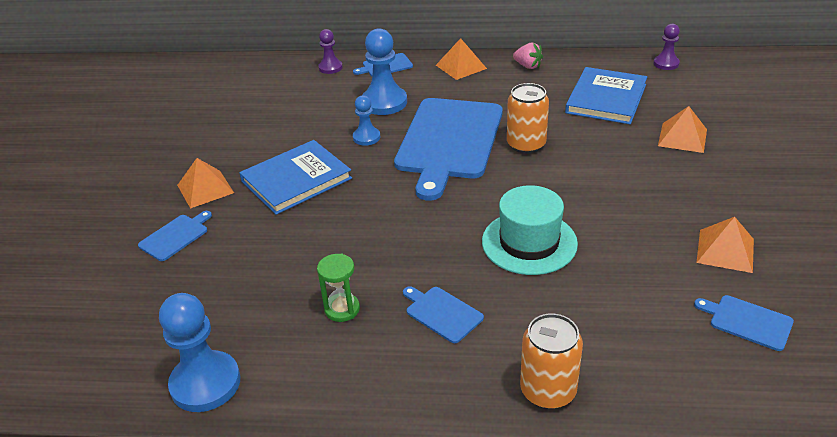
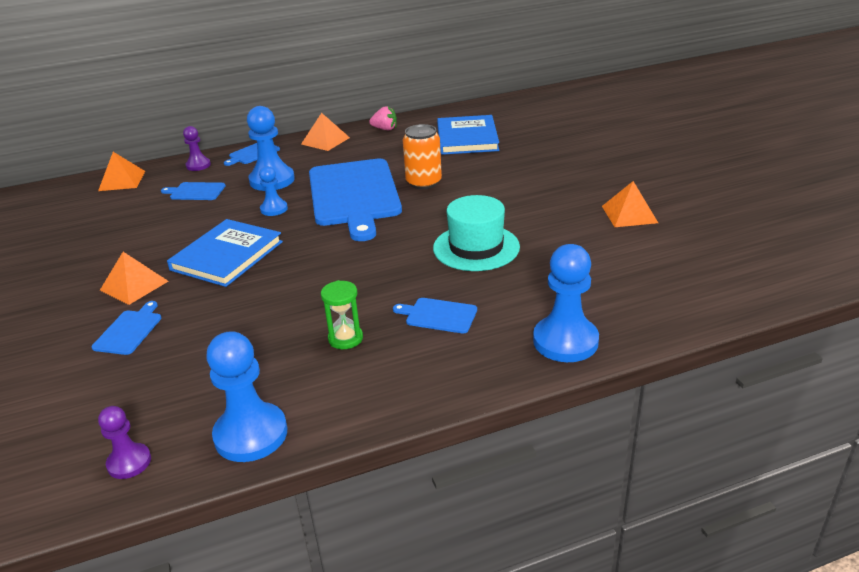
camera: 25 degrees left, 5 degrees down
(548, 391) = (565, 341): orange can -> blue pawn
(666, 64) = (497, 106): purple pawn -> purple pawn (129, 462)
(682, 137) = (545, 151): orange pyramid -> orange pyramid (122, 181)
(747, 321) = (677, 253): blue cutting board -> blue cutting board (196, 191)

